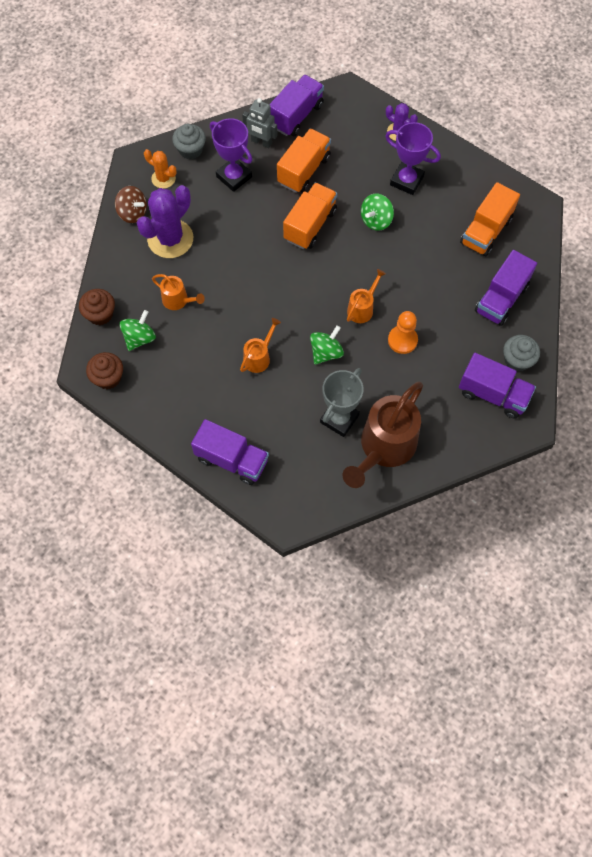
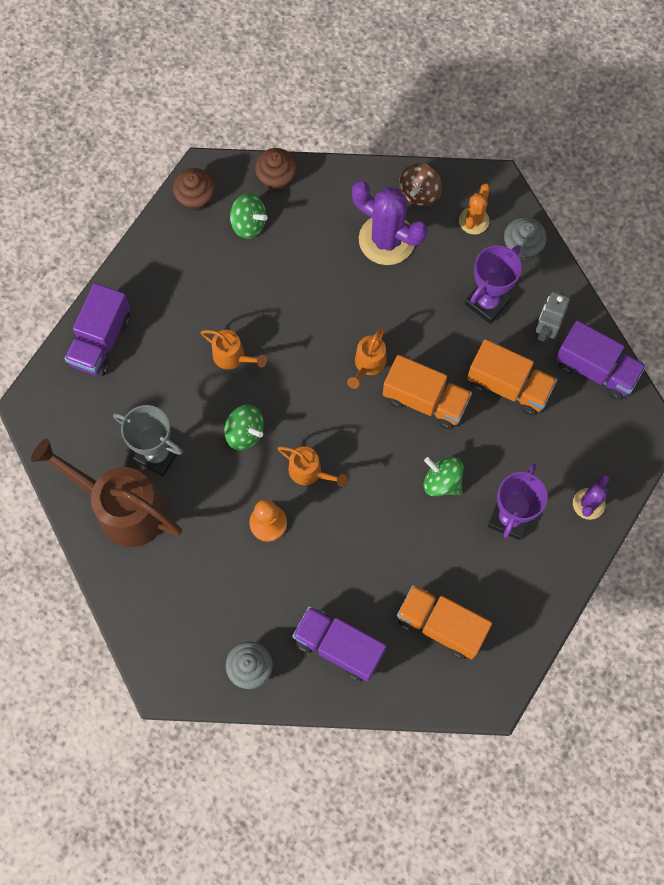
camera: 85 degrees right, 5 degrees up
(178, 301) = (301, 259): orange watering can -> orange watering can (368, 365)
(493, 394) = (200, 637): purple truck -> none

